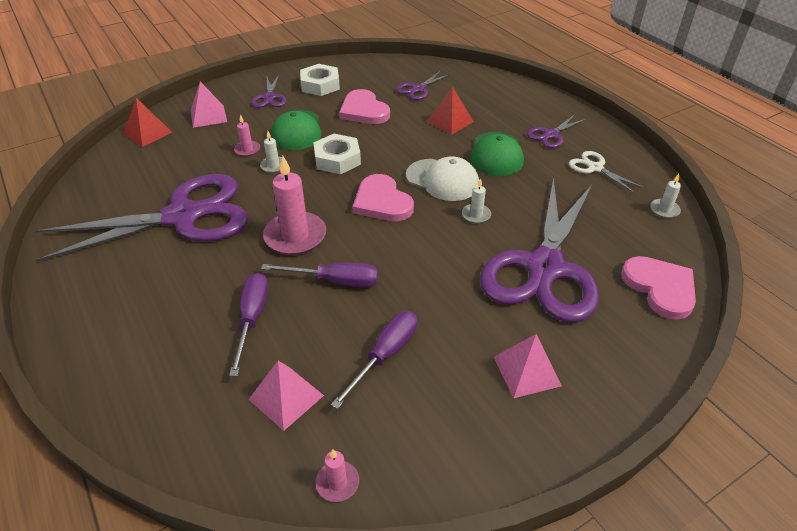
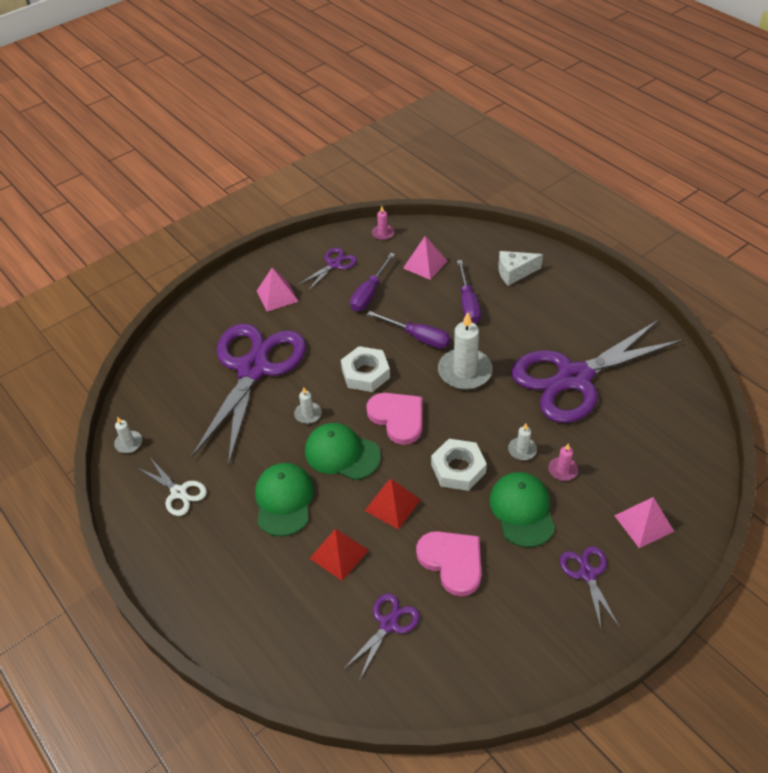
camera: 175 degrees right, 5 degrees up
(147, 133) = (693, 482): red pyramid -> red pyramid (392, 505)
(159, 360) = (514, 273): none -> white cheese
(295, 236) = (465, 371): pink candle -> white candle
(320, 85) = (531, 615): white nut -> white nut (365, 373)
(335, 281) = (418, 337): purple screwdriver -> purple screwdriver turned 150 degrees counterclockwise
(442, 180) = (342, 453): white cap -> green cap
(551, 135) = (216, 544): purple scissors -> purple scissors (334, 264)
(660, 288) = (166, 363): pink heart -> none

